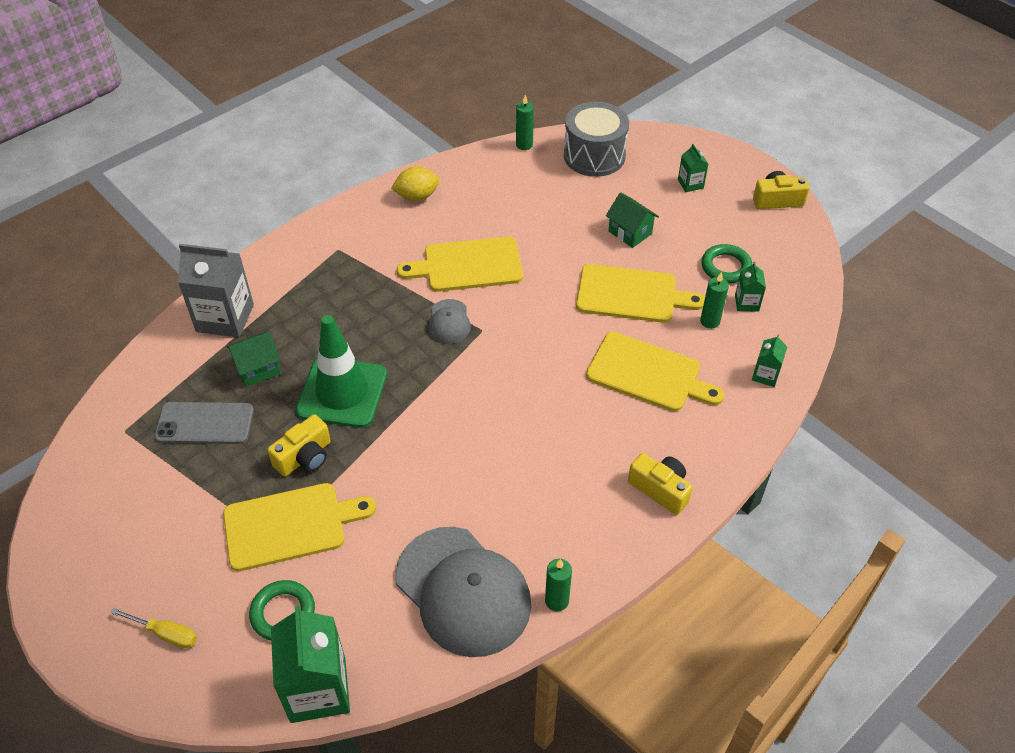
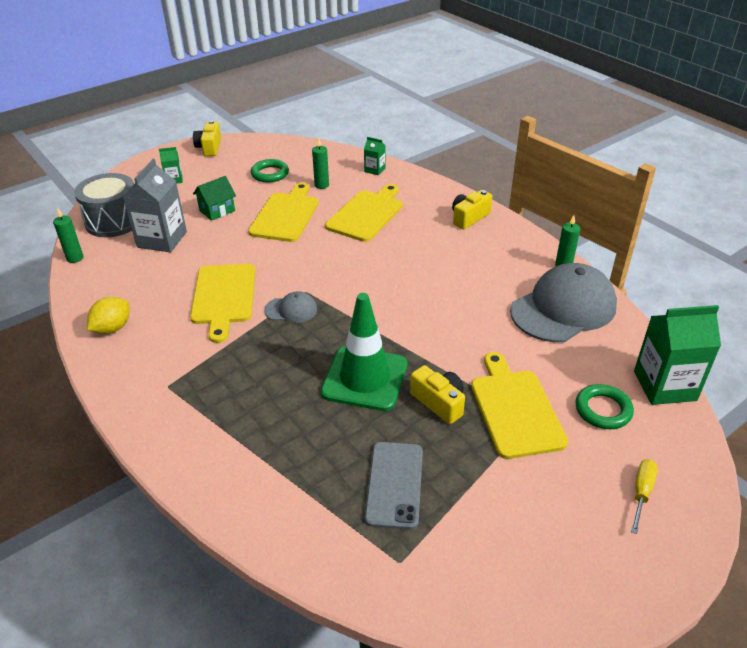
camera: 85 degrees left, 10 degrees down
(225, 318) = (243, 479): grey carton -> grey carton (162, 239)
(258, 369) = (325, 444): green house -> none
(417, 196) = (112, 328): yellow lemon -> yellow lemon turned 45 degrees clockwise
(746, 303) = (308, 170): green carton -> none

